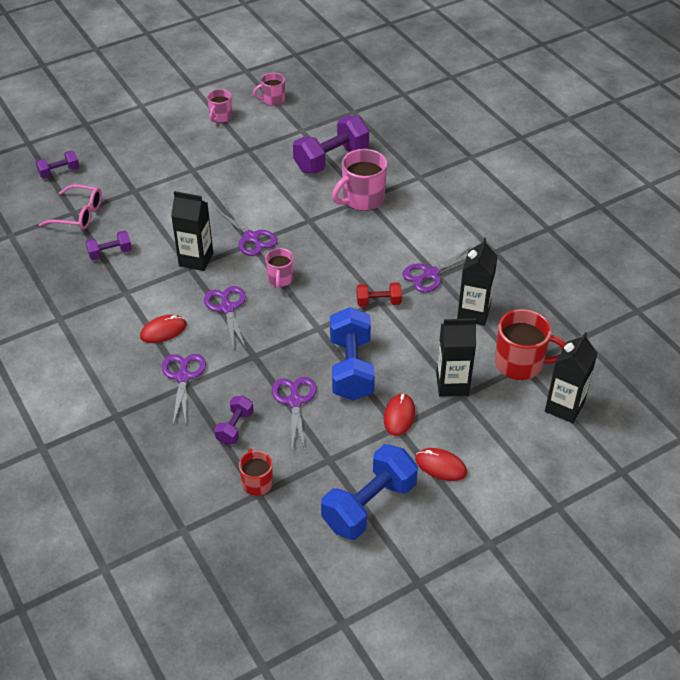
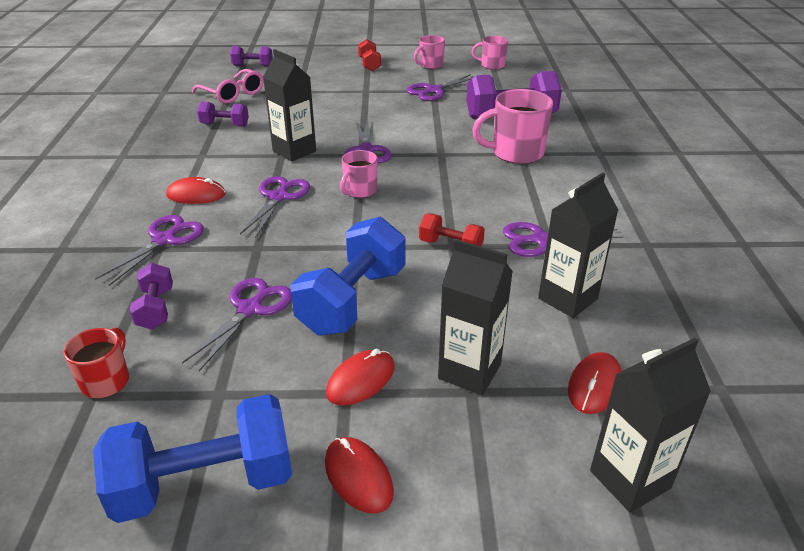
camera: 30 degrees right, 10 degrees down
(166, 134) = (369, 64): none -> red dumbbell
(235, 427) = (156, 309): purple dumbbell -> purple dumbbell turned 60 degrees counterclockwise
(249, 149) = (434, 91): none -> purple scissors
(520, 364) = (594, 385): red mug -> red mouse

